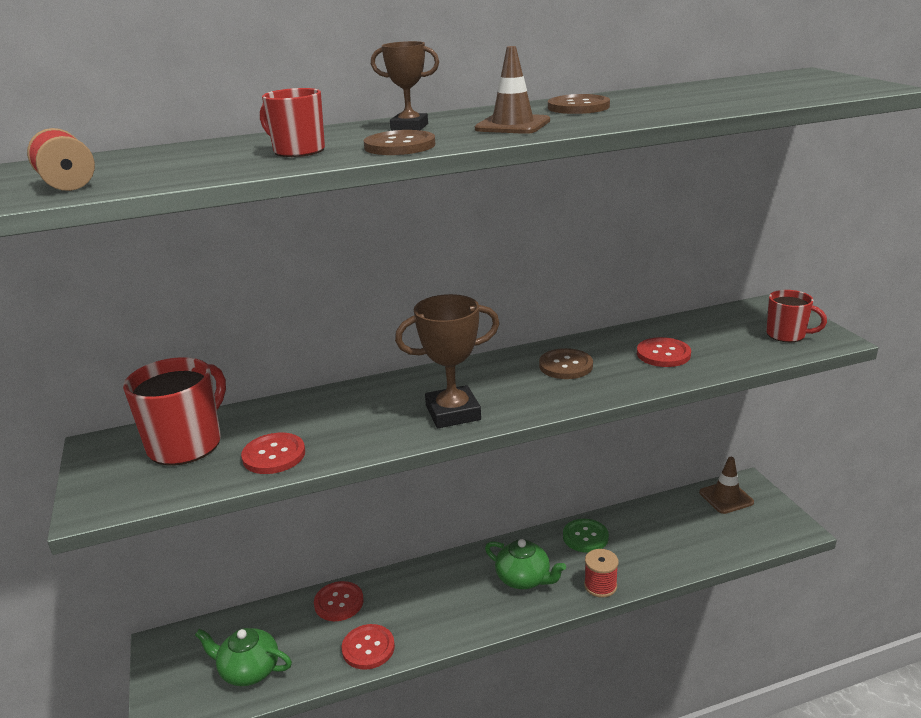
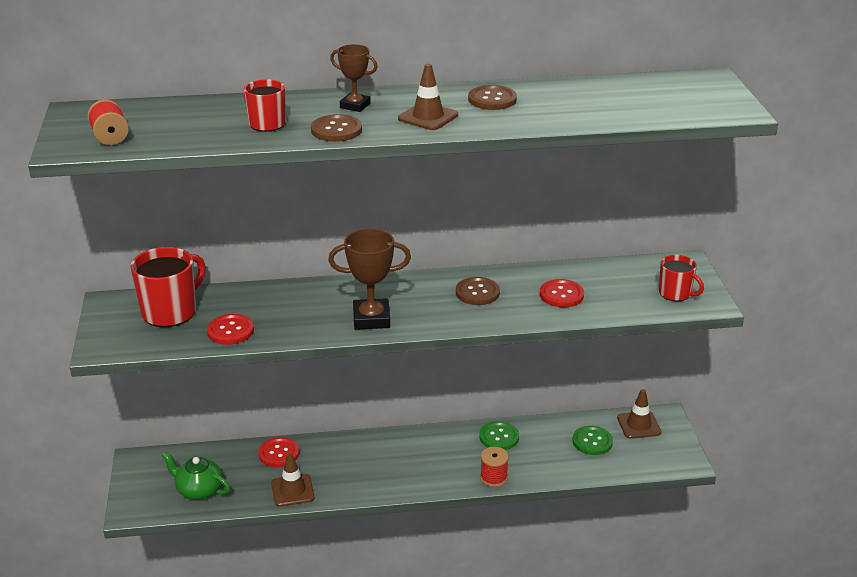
camera: 10 degrees right, 5 degrees up
(368, 648) = (292, 490): red button -> brown traffic cone
(524, 579) = (433, 461): green teapot -> none
(687, 524) = (592, 441): none -> green button

